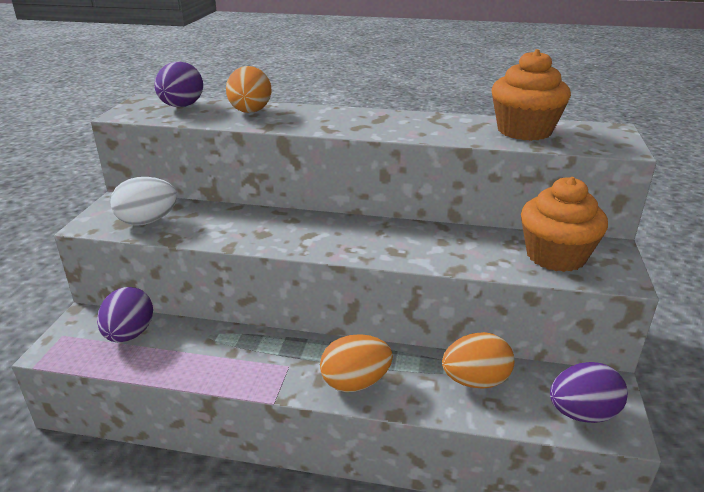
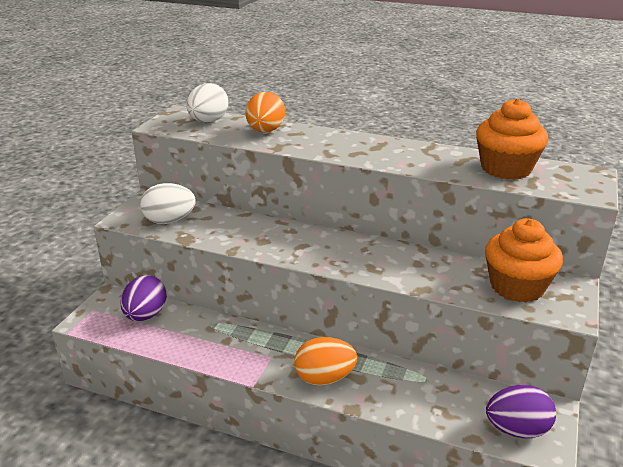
camera: 10 degrees right, 0 degrees up
(181, 106) = (208, 121): purple egg -> white egg
(475, 381) = (429, 390): orange egg -> none

